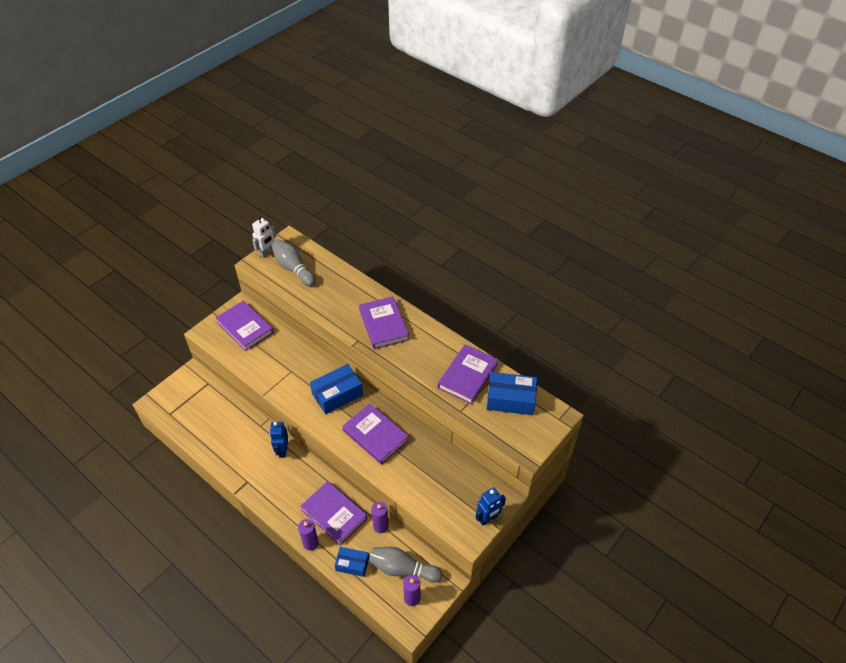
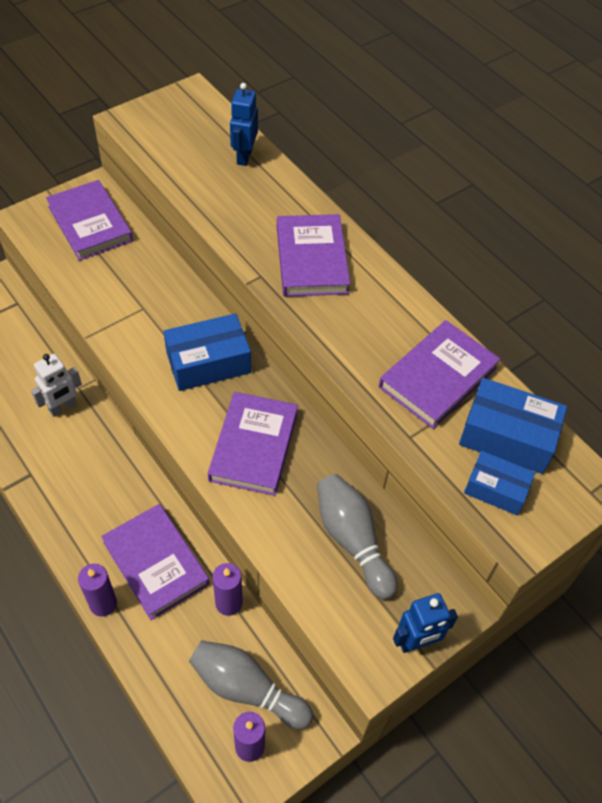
camera: 10 degrees right, 5 degrees up
(267, 253) = (151, 107): white robot -> white robot (63, 407)
(282, 450) = (102, 436): blue robot -> blue robot (244, 156)
(293, 269) = (186, 140): grey bowling pin -> grey bowling pin (352, 540)
(352, 564) = (163, 658): blue box -> blue box (496, 489)
(375, 435) = (254, 446): purple book -> purple book turned 45 degrees clockwise

